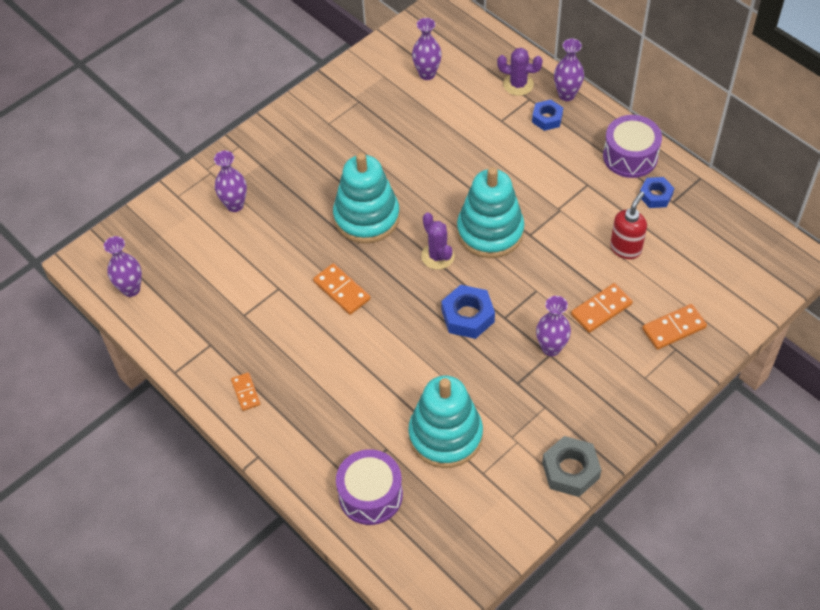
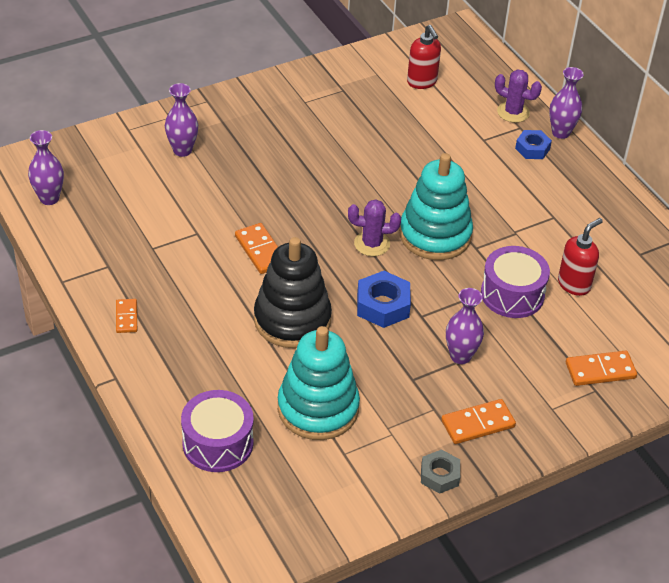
camera: 10 degrees right, 10 degrees down
(366, 217) = (311, 192): turquoise stacking toy -> none
(393, 353) = (292, 320): none -> black stacking toy
(427, 74) = (422, 82): purple vase -> red soap dispenser
(437, 256) = (372, 244): purple cactus -> purple cactus turned 75 degrees counterclockwise
(570, 470) = (439, 475): grey nut -> grey nut, size x0.66
(601, 309) = (527, 334): orange domino -> orange domino (478, 424)
(630, 156) = (608, 202): purple drum -> purple drum (512, 294)
(655, 196) = (623, 244): blue nut -> none

